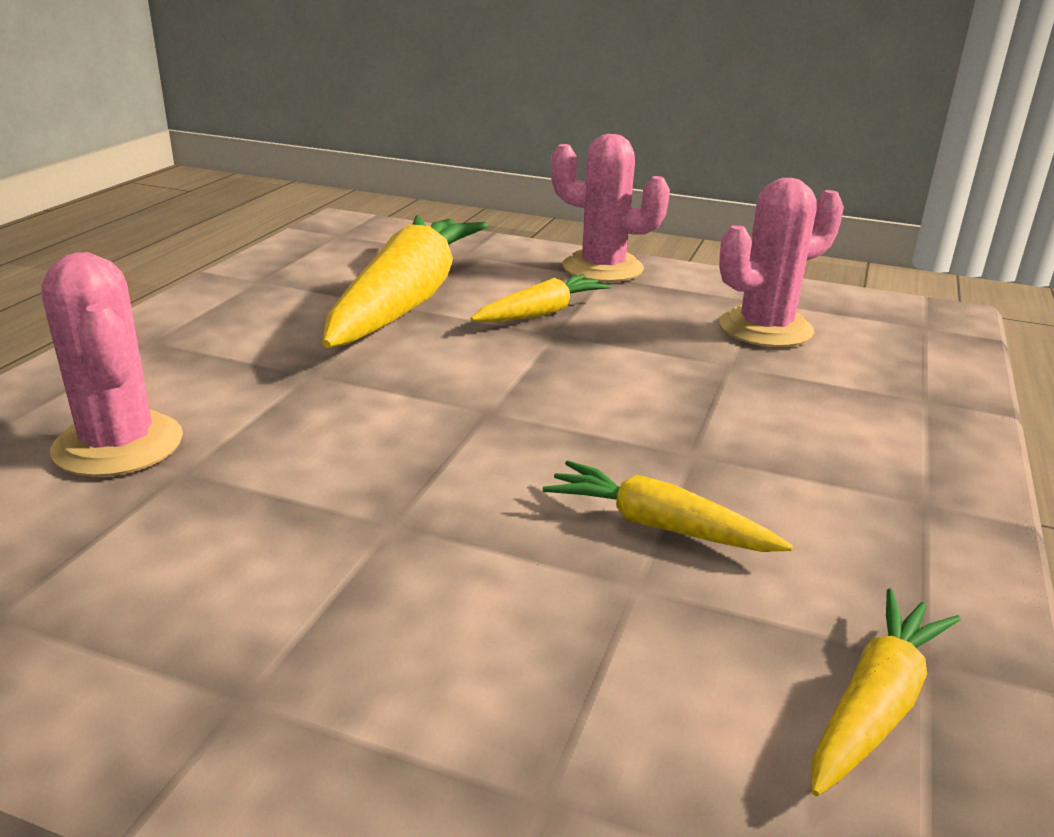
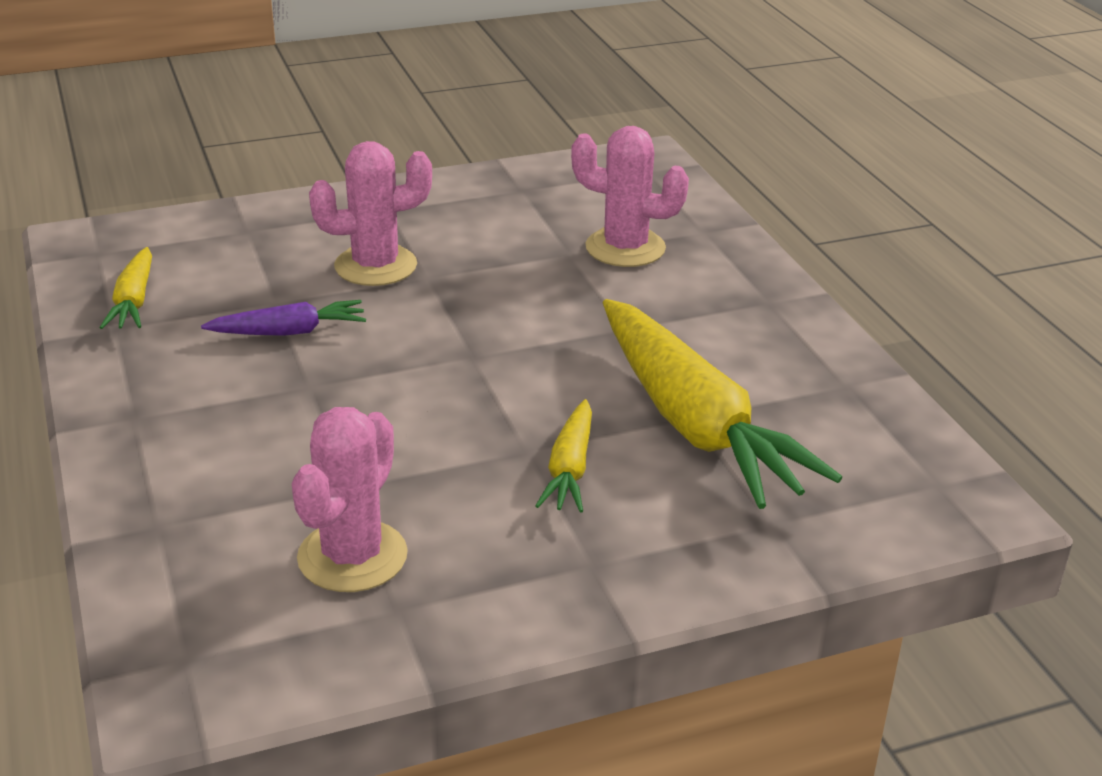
camera: 140 degrees right, 5 degrees up
(602, 268) = (611, 578): pink cactus -> pink cactus (375, 266)
(658, 526) = (289, 332): yellow carrot -> purple carrot

